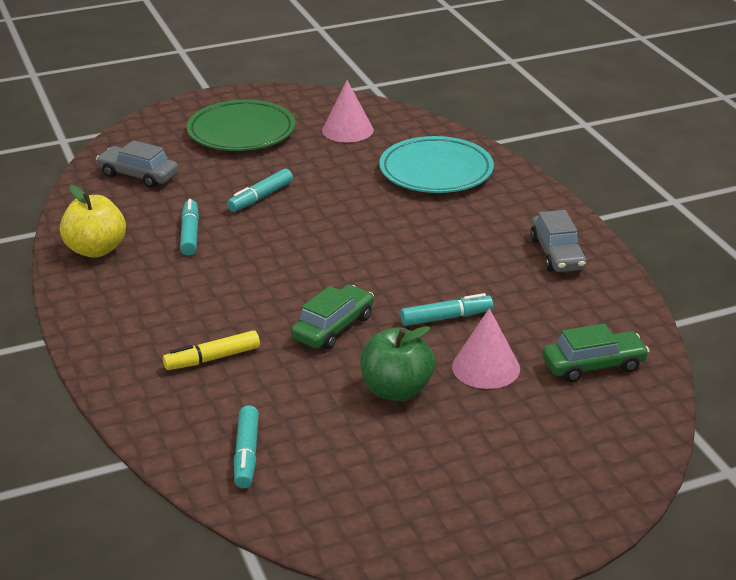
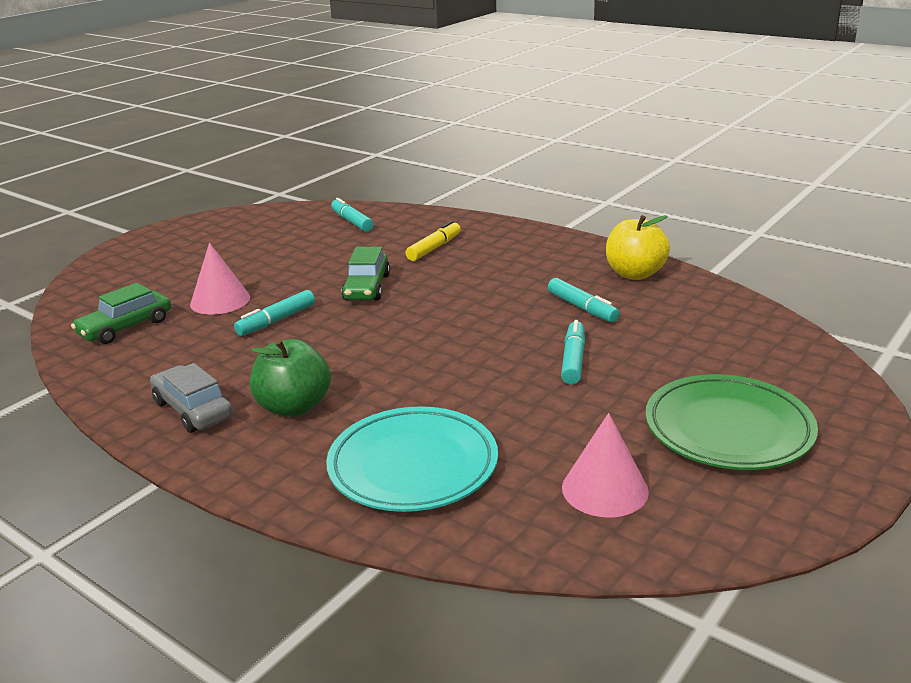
camera: 150 degrees right, 5 degrees down
(138, 175) = (729, 338): grey car -> none
(396, 390) = (282, 270): green apple -> green apple (294, 407)

